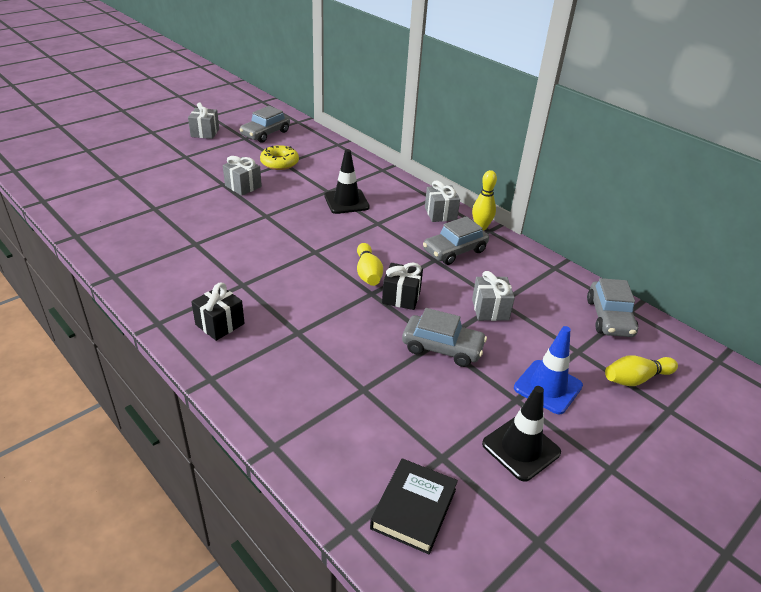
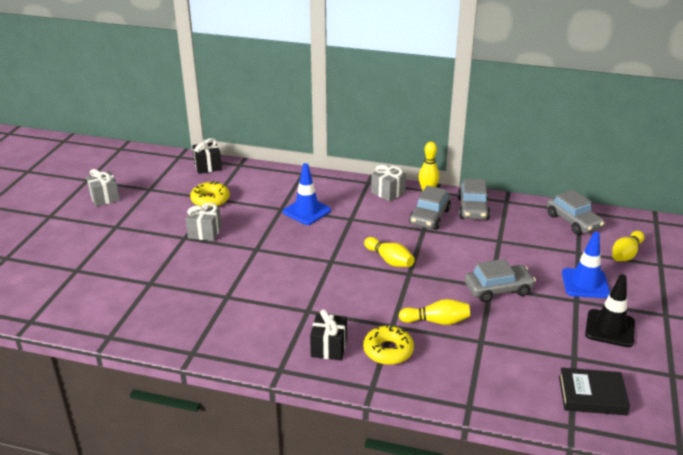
camera: 30 degrees left, 5 degrees down
(265, 133) = (163, 178): grey car -> grey car (473, 208)
(266, 353) = (388, 351): none -> yellow donut
(343, 348) = (436, 321): none -> yellow bowling pin
(346, 202) = (307, 211): black traffic cone -> blue traffic cone
(401, 297) = (432, 267): black gift -> black gift (208, 166)
(414, 508) = (592, 395): black book -> black book turned 75 degrees counterclockwise
(490, 309) = (498, 249): grey gift -> none

